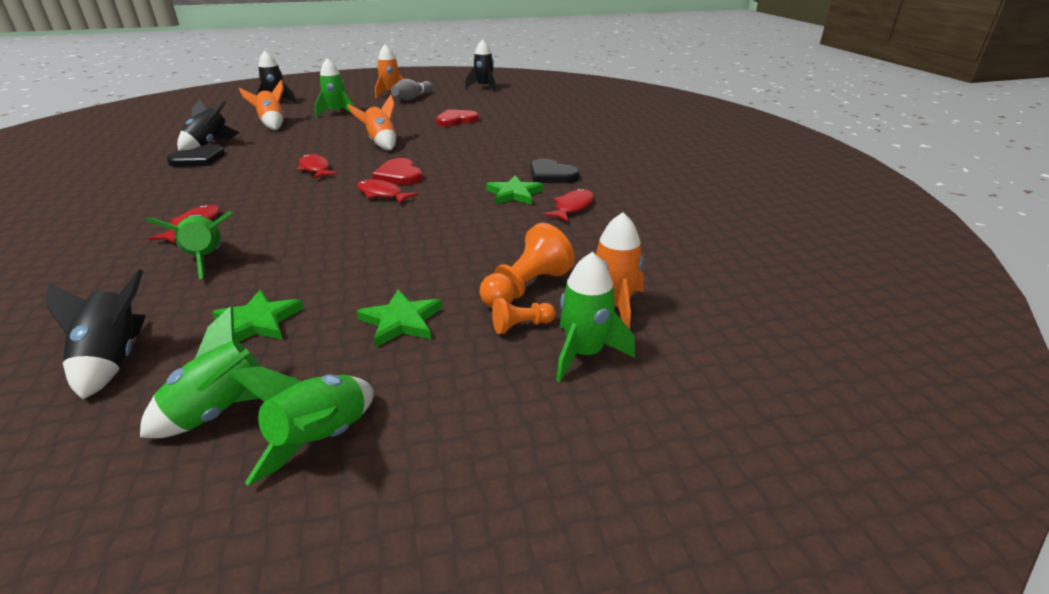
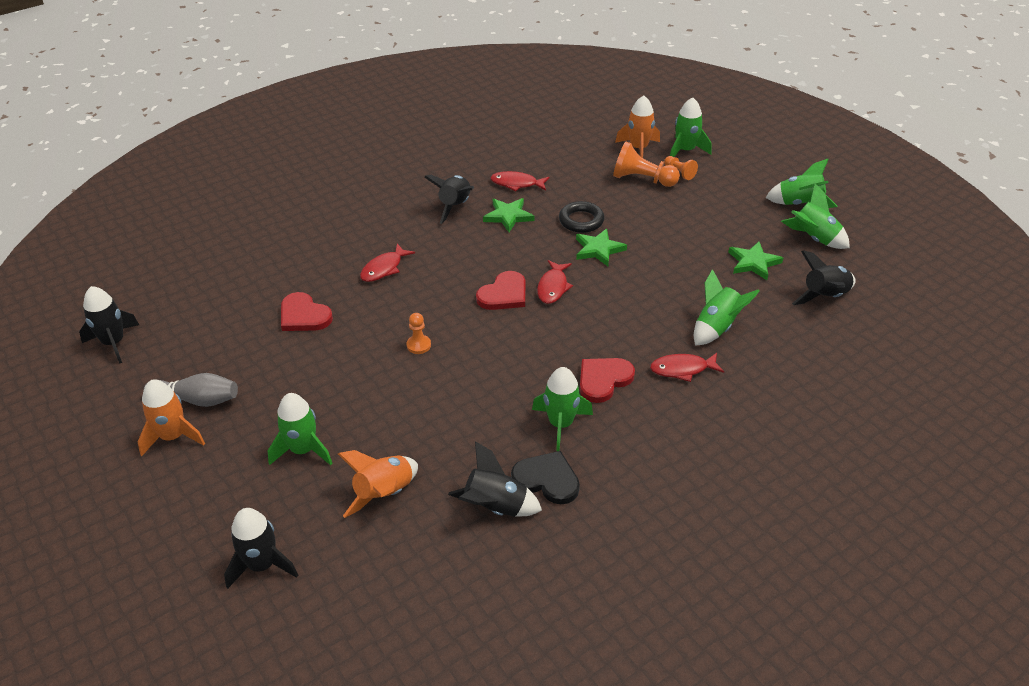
camera: 110 degrees left, 10 degrees up
(232, 170) = (560, 424): none -> green rocket
(243, 192) = (603, 380): none -> red heart
(315, 169) = (520, 360): red fish -> red fish (384, 268)
(381, 143) = (418, 345): orange rocket -> orange pawn
(401, 321) = (708, 212): green star -> green star (598, 249)
(471, 227) = (581, 220): none -> black ring
(551, 175) = (455, 206): black heart -> black rocket

